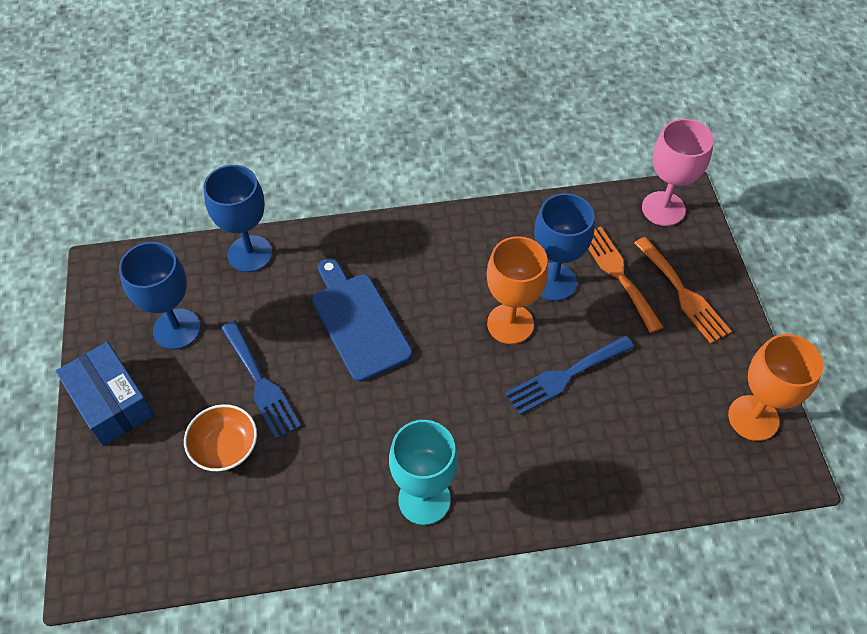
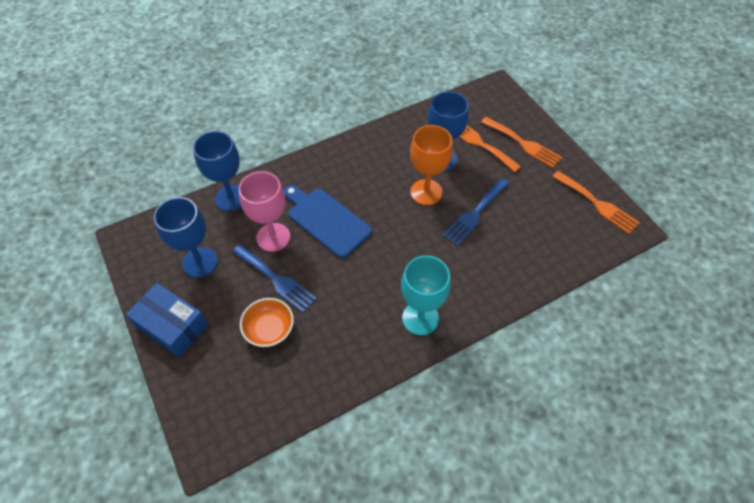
camera: 20 degrees left, 0 degrees up
(663, 209) = (488, 97): pink goblet -> pink goblet (273, 237)
(753, 418) = (597, 204): orange goblet -> orange fork

